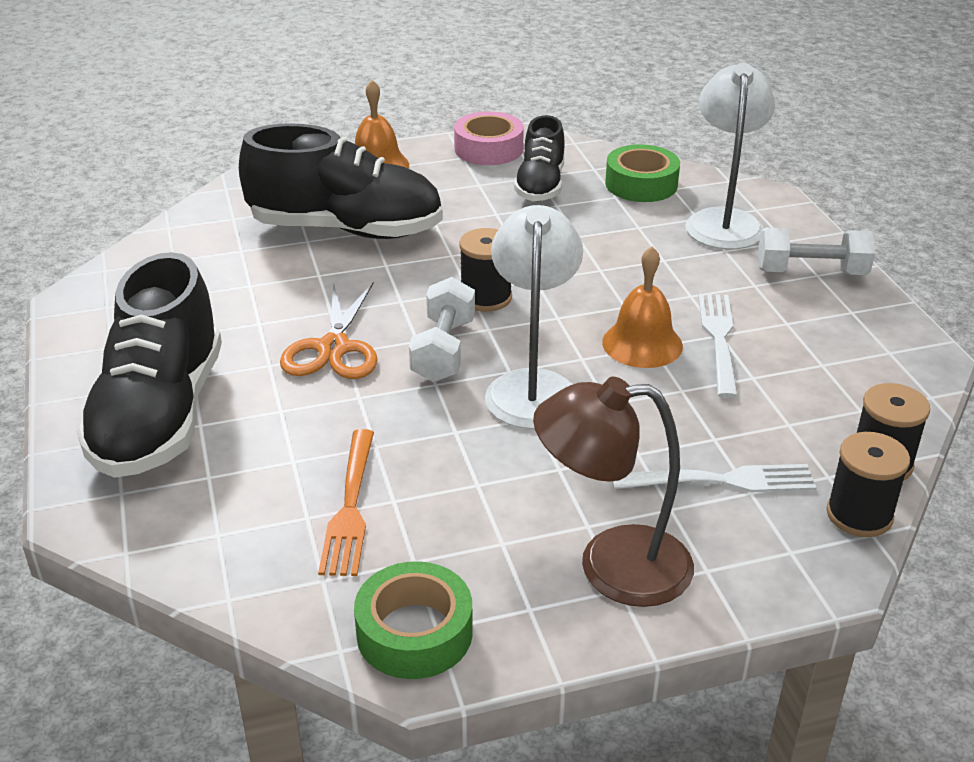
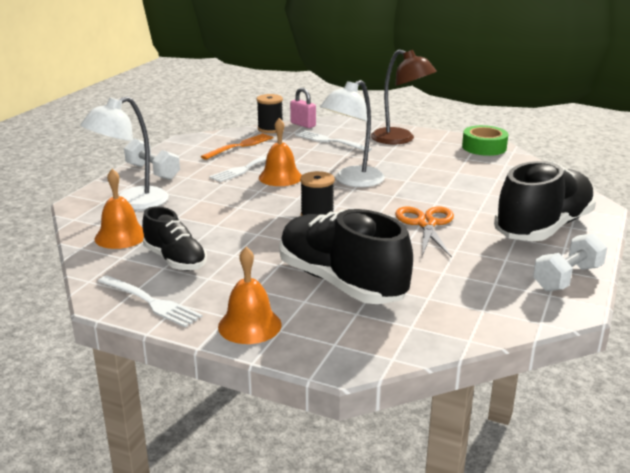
camera: 140 degrees left, 10 degrees down
(334, 348) = (426, 224): orange scissors -> orange scissors turned 45 degrees counterclockwise
(350, 507) = (477, 175): orange fork -> orange fork (240, 146)
(443, 350) = (372, 204): white dumbbell -> white dumbbell (567, 278)
(488, 149) = (150, 302): pink tape -> white fork
(540, 185) = (175, 260): black shoe -> black shoe turned 90 degrees clockwise
(641, 184) = (121, 236): green tape -> orange bell
(859, 515) = (303, 124): black spool -> pink padlock

